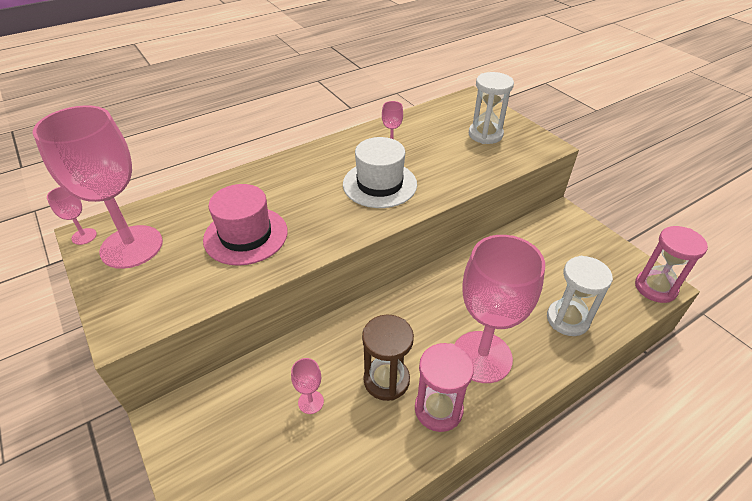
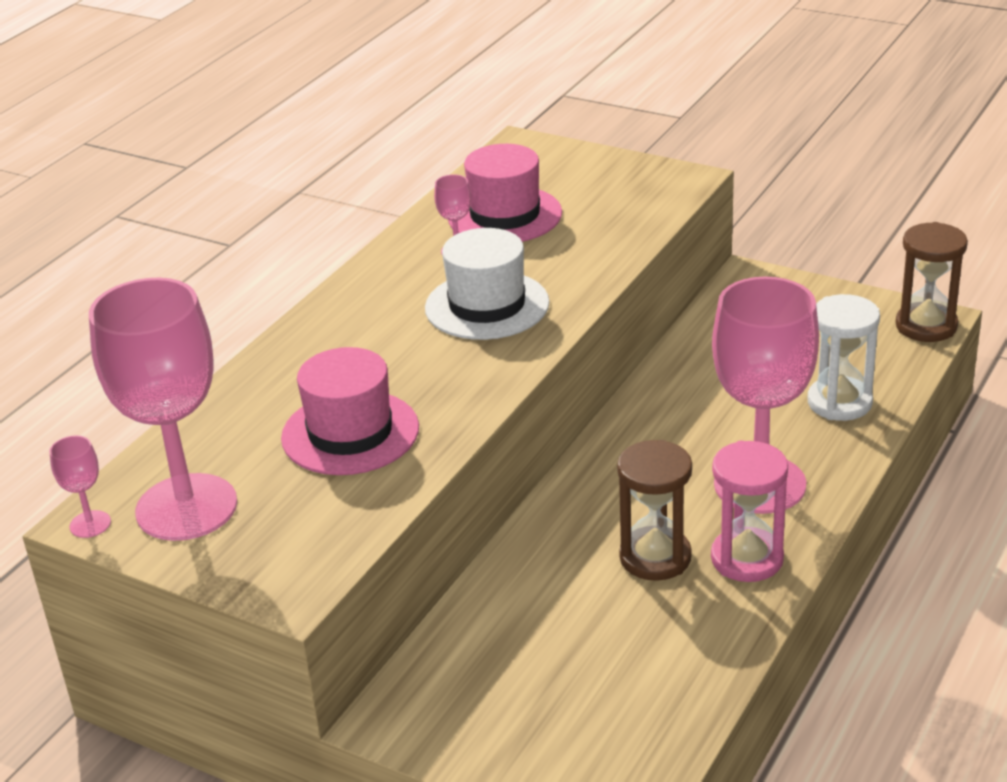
camera: 25 degrees left, 10 degrees down
(311, 402) = (574, 620): pink goblet -> none
(432, 134) = (505, 215): none -> pink hat
(485, 134) = (586, 191): white hourglass -> none
(655, 288) = (926, 326): pink hourglass -> brown hourglass

